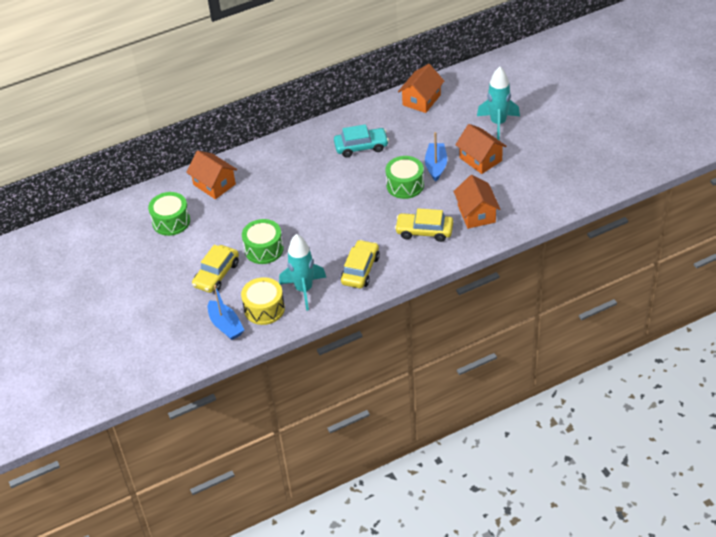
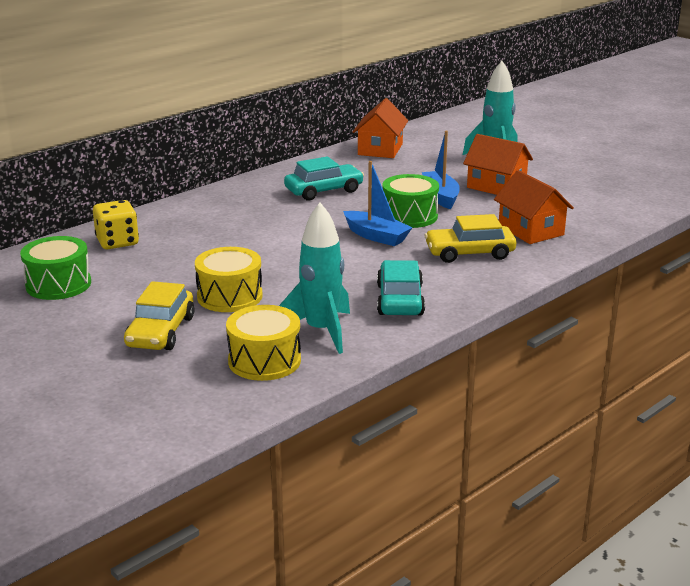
camera: 20 degrees left, 20 degrees down
(214, 184) = (117, 242): orange house -> yellow dice
(226, 325) = (204, 389): blue boat -> blue boat (376, 236)
(264, 249) = (229, 296): green drum -> yellow drum
(360, 270) = (400, 300): yellow car -> turquoise car

